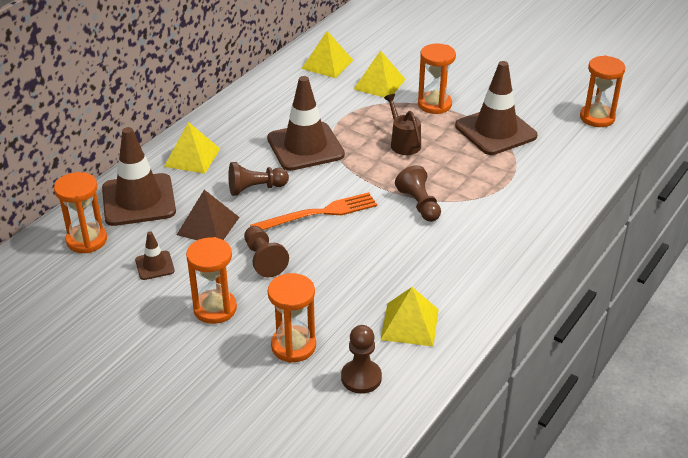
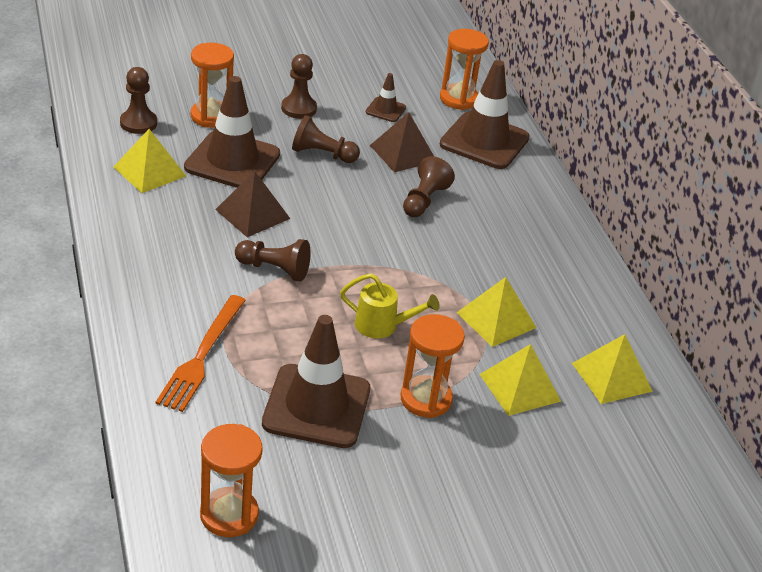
camera: 125 degrees right, 0 degrees up
(192, 157) = (519, 195): yellow pyramid -> yellow pyramid (496, 320)
(215, 309) = (299, 108): orange hourglass -> brown pawn
(305, 147) = (456, 263): brown traffic cone -> brown traffic cone (232, 161)
(319, 213) = (342, 210): orange fork -> orange fork (202, 356)
(381, 246) = (252, 214): none -> brown pyramid
(403, 143) = (382, 326): brown watering can -> yellow watering can

